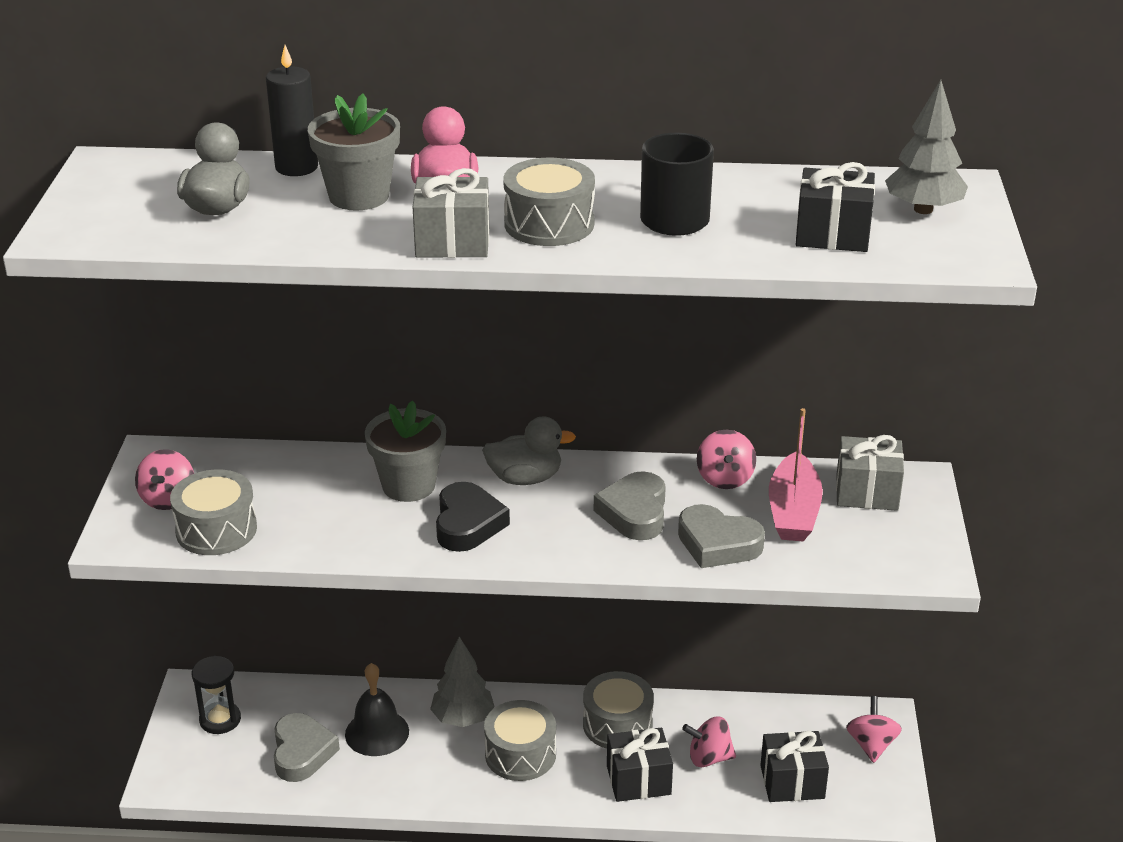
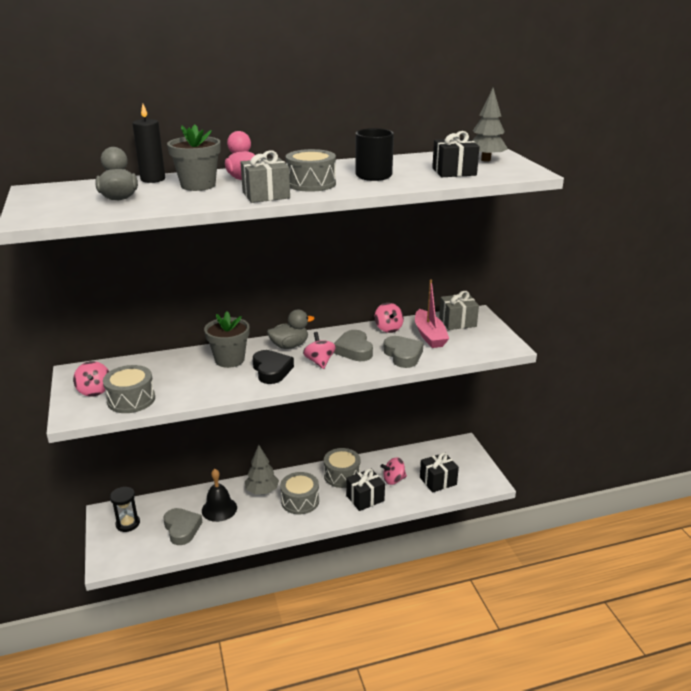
camera: 20 degrees left, 5 degrees down
(718, 544) = (403, 355): grey heart -> grey heart turned 120 degrees counterclockwise
(871, 745) = (464, 456): pink spinning top -> pink spinning top (319, 362)

